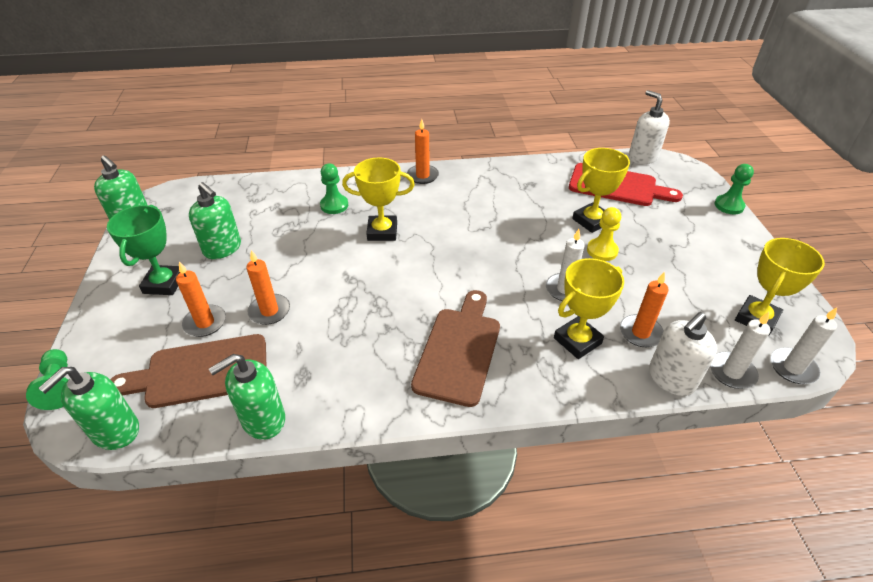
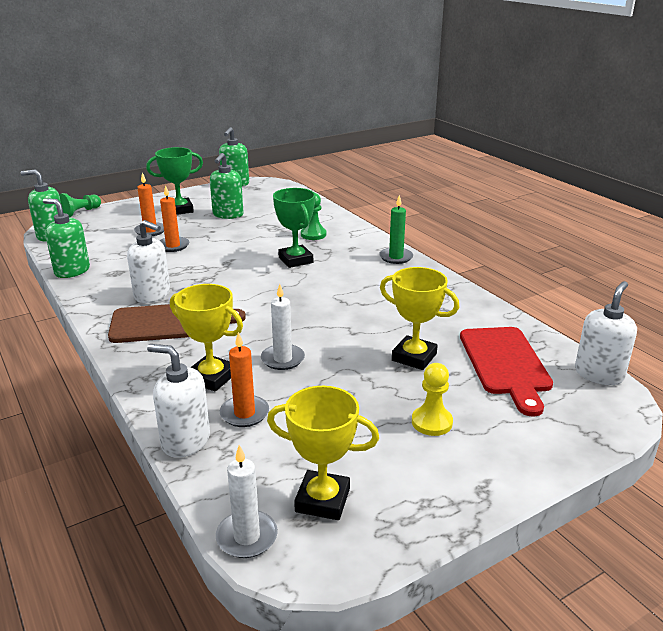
camera: 65 degrees right, 15 degrees down
(201, 372) = (106, 242): brown cutting board -> none
(382, 232) = (295, 260): yellow trophy -> green trophy
(386, 352) = (152, 295): none -> white soap dispenser
(422, 176) = (396, 257): orange candle -> green candle
(602, 251) = (364, 371): yellow pawn -> yellow pawn (432, 422)
(729, 206) = (563, 460): green pawn -> none
(732, 372) = (215, 484): white candle -> none

